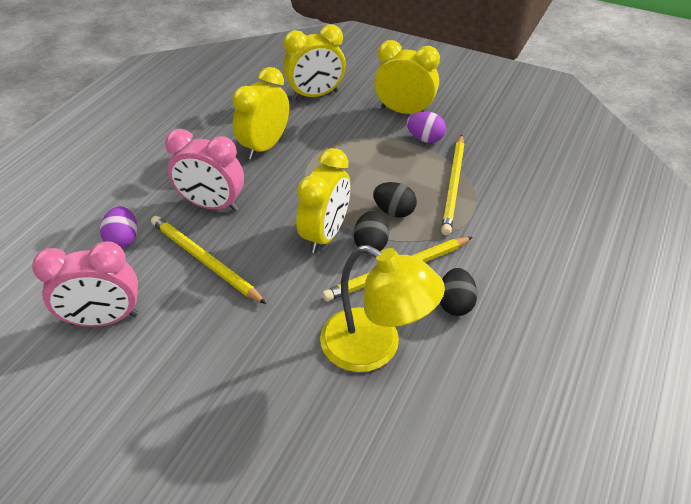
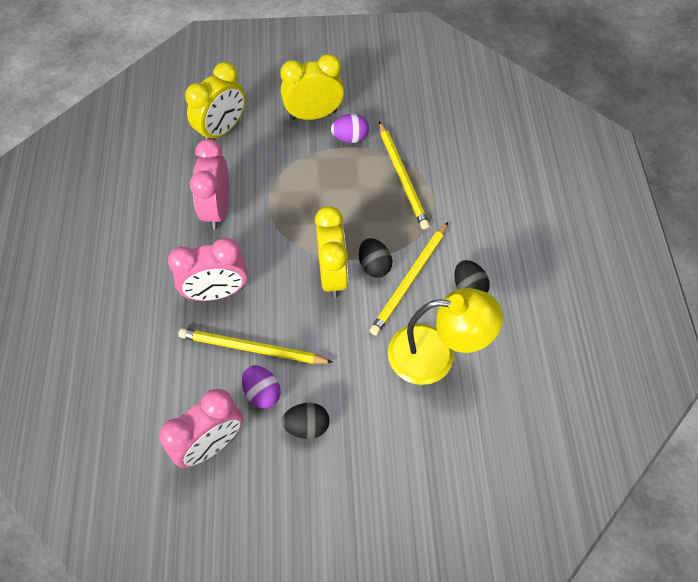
camera: 30 degrees left, 15 degrees up
(123, 239) = (165, 365): purple egg -> purple egg (262, 392)
(264, 146) = (217, 209): yellow clock -> pink clock
(394, 211) = (372, 225): black egg -> black egg (307, 426)

